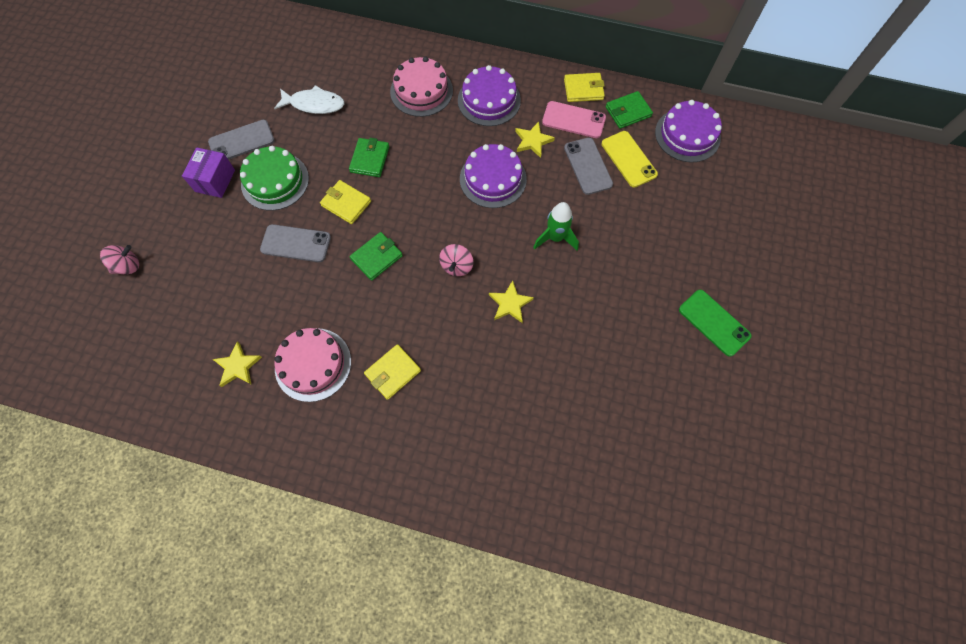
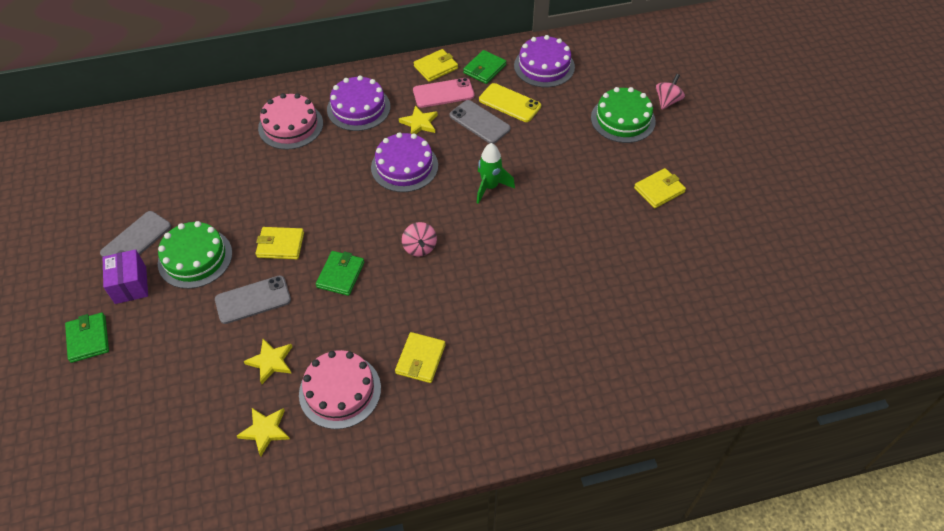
camera: 30 degrees left, 15 degrees down
(128, 266) = (84, 403): pink spinning top -> pink spinning top (667, 101)
(314, 104) = (191, 178): white fish -> none
(370, 159) = (279, 199): green wallet -> green wallet (88, 339)
(510, 303) = (487, 254): yellow star -> yellow star (271, 361)
(714, 322) = (659, 190): green phone -> yellow wallet
(728, 229) = (623, 119): none -> green cake

